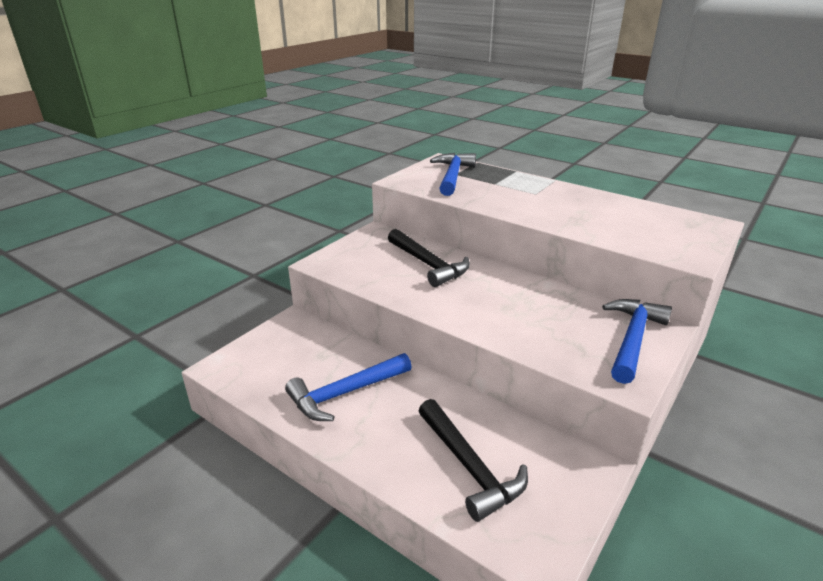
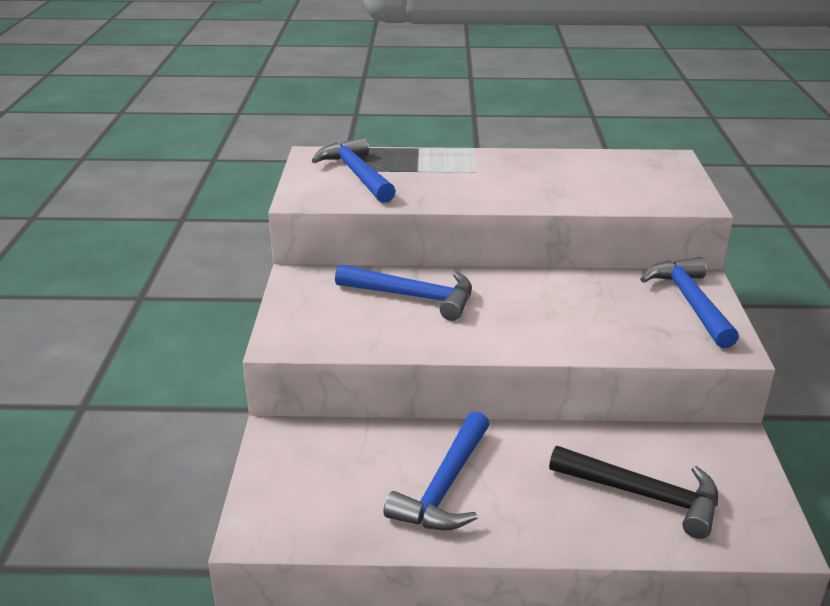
camera: 35 degrees left, 0 degrees up
(428, 264) = (414, 297): black hammer -> blue hammer

